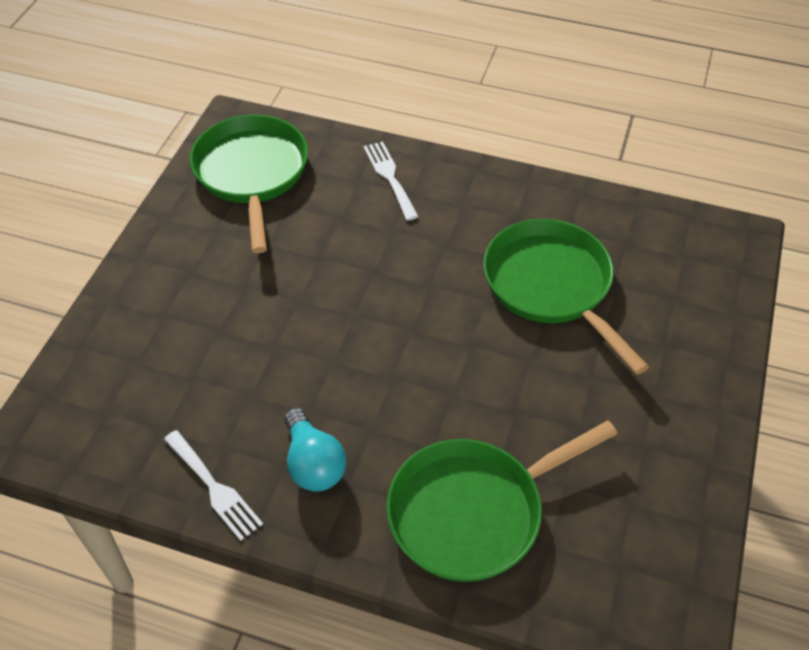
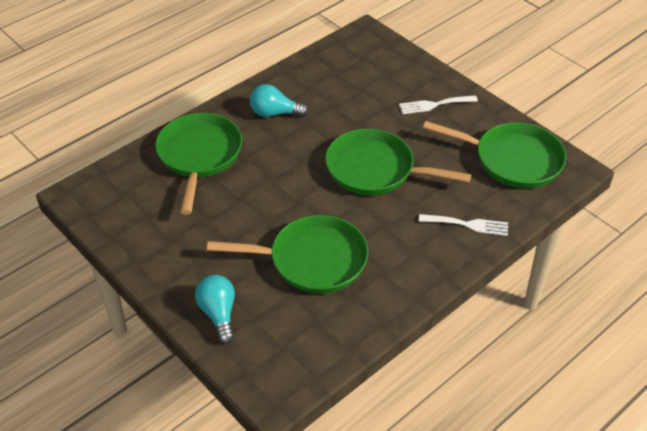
camera: 120 degrees right, 5 degrees down
(214, 488) = (289, 79): white fork -> white fork (434, 105)
(356, 291) = (375, 170): none -> green pan
(698, 333) = (218, 314): none -> turquoise light bulb

